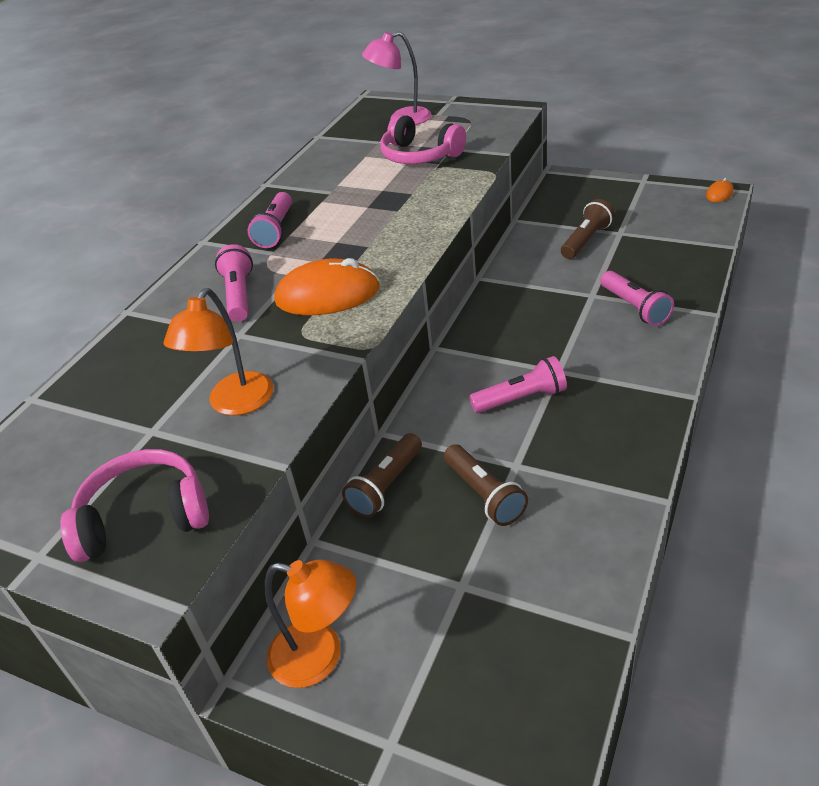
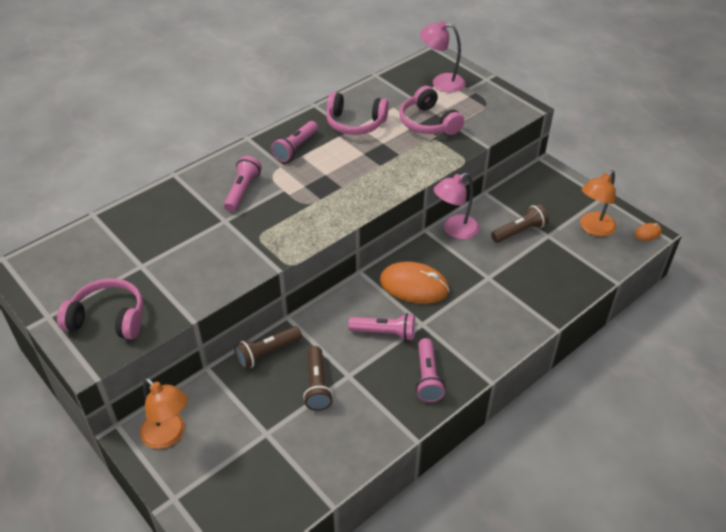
camera: 20 degrees right, 5 degrees up
(235, 404) = (193, 269): orange lamp -> orange lamp (593, 228)
(327, 295) = (292, 214): orange mouse -> orange mouse (414, 286)
(332, 184) = (355, 123): none -> pink headphones
(513, 265) = (454, 230): none -> pink lamp
(634, 308) = (508, 300): pink flashlight -> pink flashlight (427, 377)

